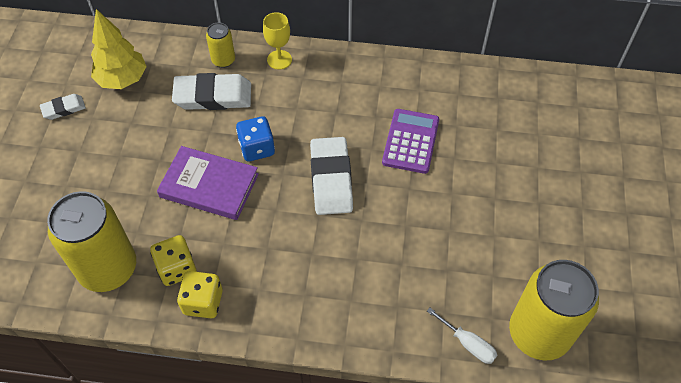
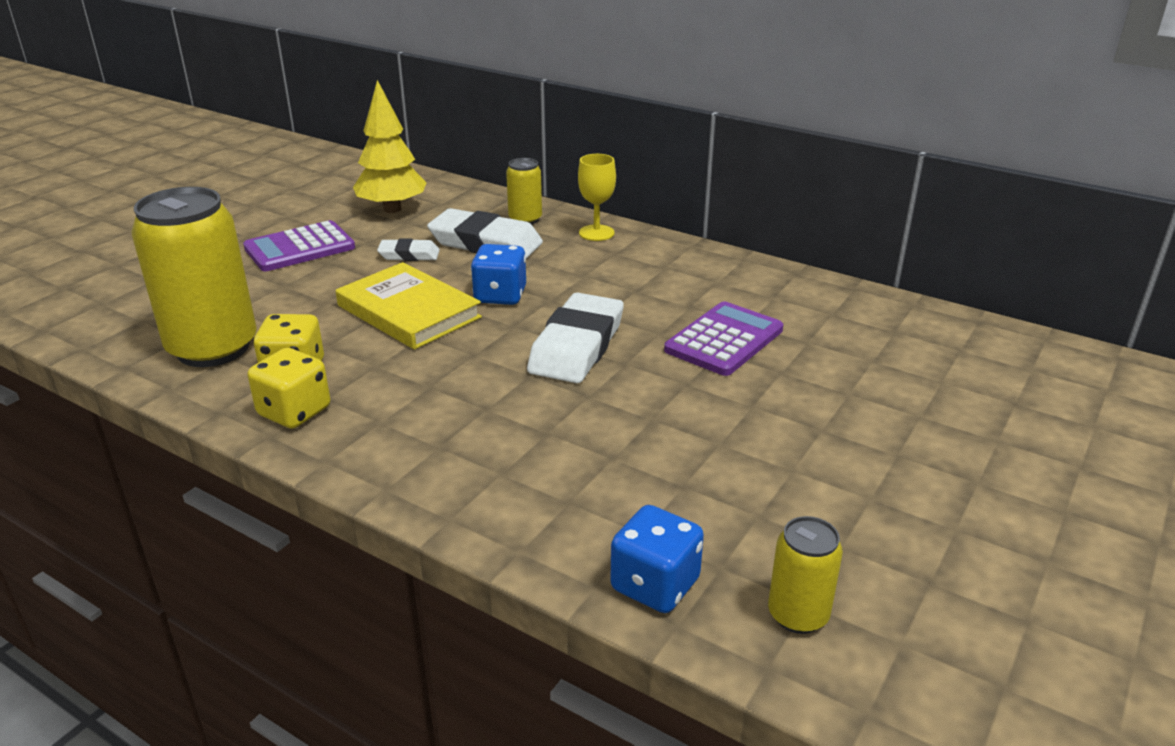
camera: 25 degrees right, 25 degrees down
(64, 109) = (305, 215): white eraser -> white eraser (409, 255)
(88, 147) = (299, 248): none -> purple calculator
(209, 185) = (408, 311): purple book -> yellow book
(468, 344) = (655, 585): white screwdriver -> blue dice
(538, 333) = (798, 615): yellow can -> yellow can, size x0.48

